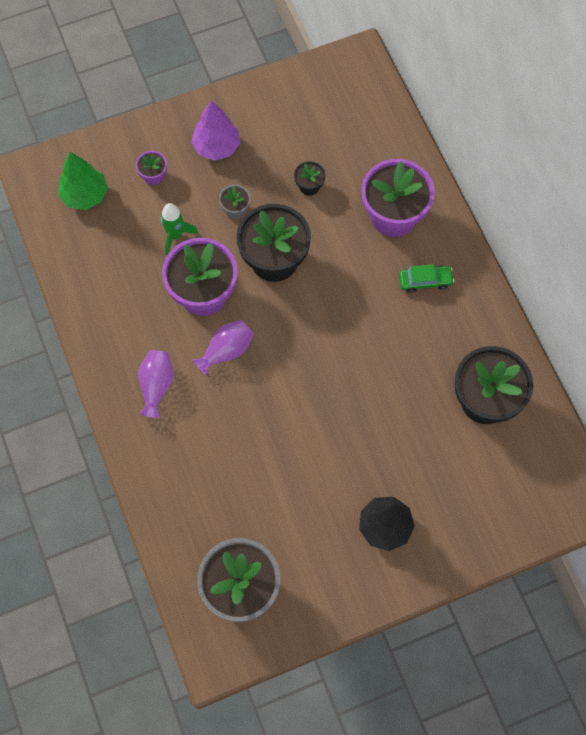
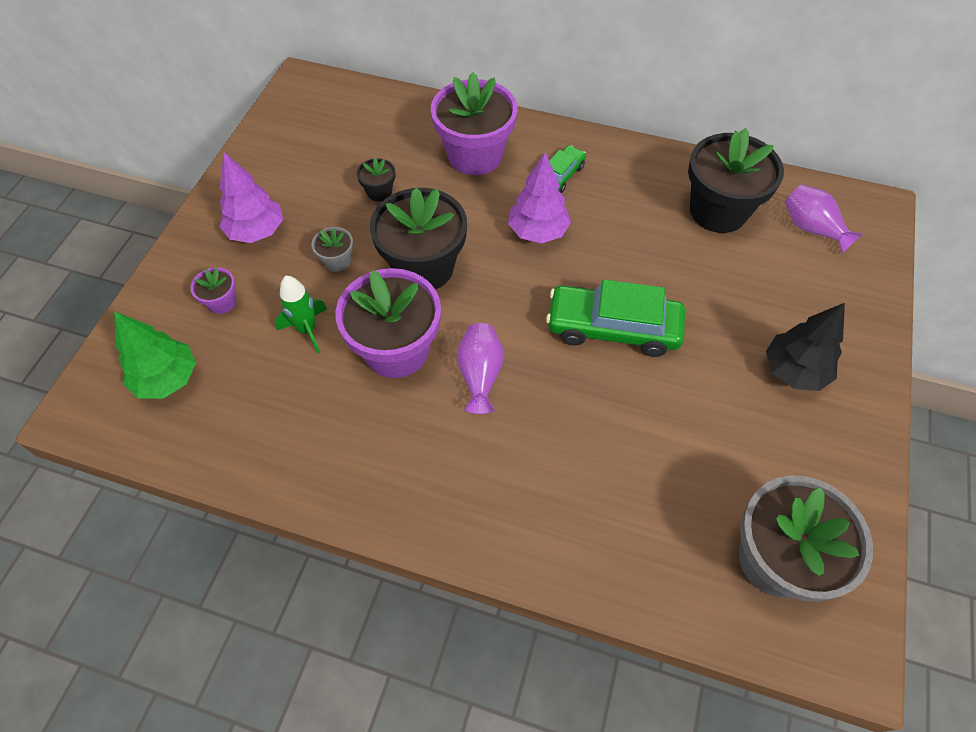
camera: 50 degrees left, 10 degrees down
(156, 386) = (457, 470): purple vase -> purple vase (812, 228)
(325, 400) = (613, 328): none -> green car
(363, 303) = (538, 231): none -> purple tree

